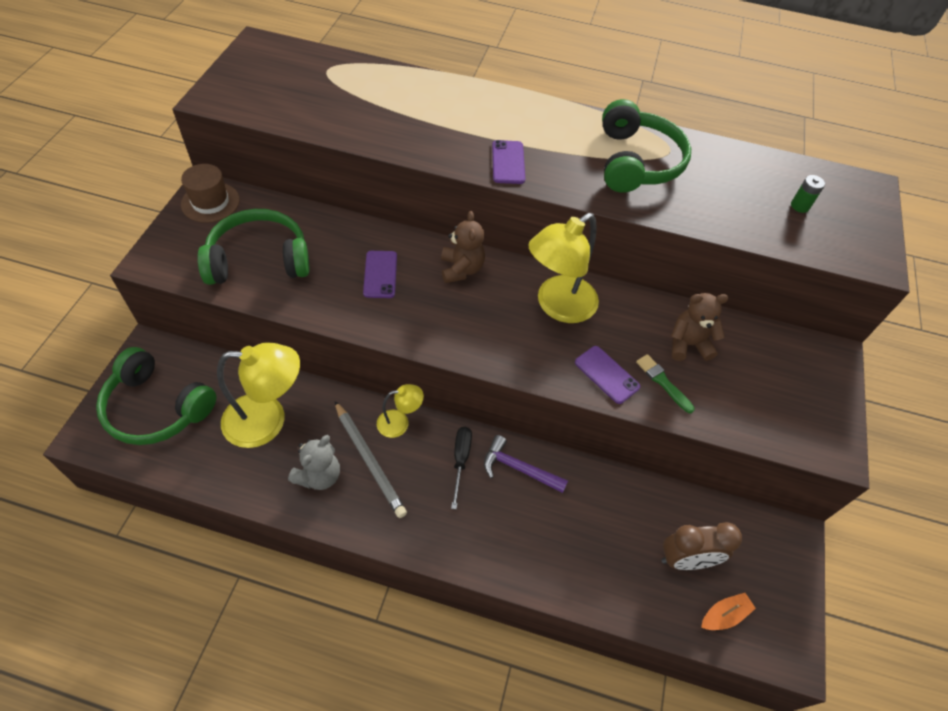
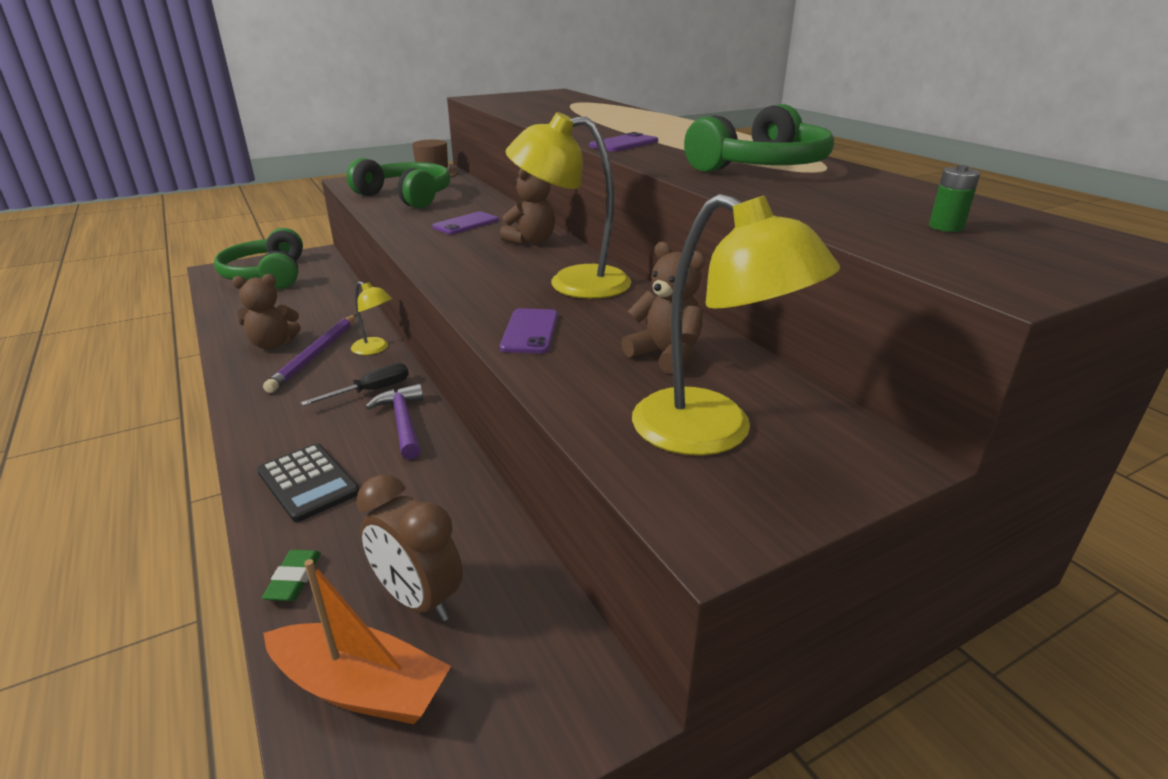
camera: 50 degrees right, 25 degrees down
(267, 420) = (304, 307): yellow lamp -> yellow lamp (712, 432)
(319, 475) = (273, 344): grey teddy bear -> brown teddy bear
(369, 460) = (315, 355): grey pencil -> purple pencil
(540, 552) = (308, 482): none -> black calculator
(626, 603) = (294, 579): none -> green eraser
(663, 382) = (579, 361): green brush -> none
(724, 615) = (360, 687): orange boat -> orange boat, size x1.71

